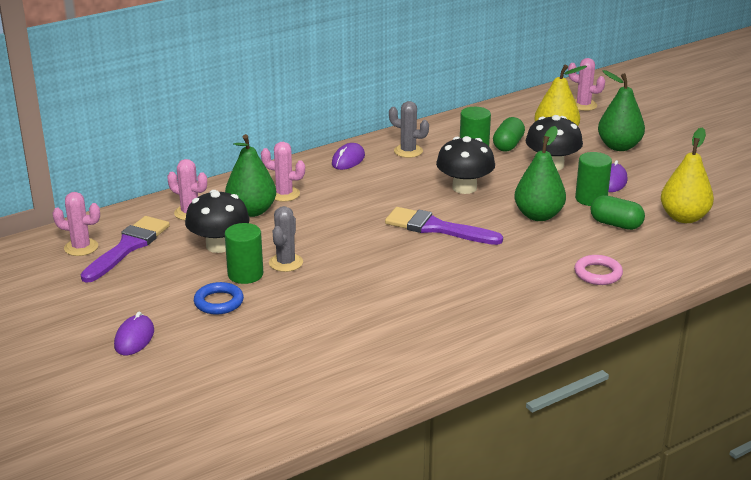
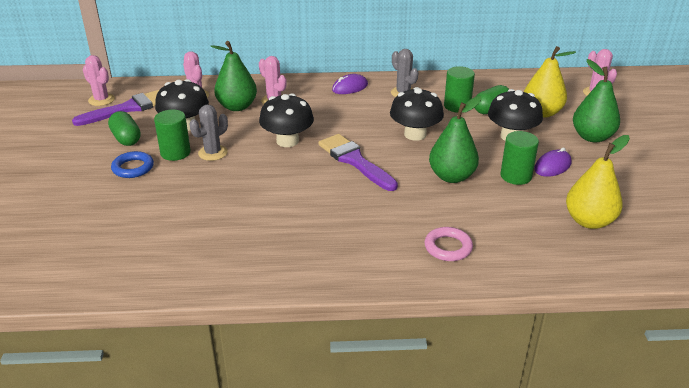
camera: 30 degrees right, 5 degrees up
(134, 338) = (49, 176): purple mouse -> none
(348, 229) = (287, 141): none -> black mushroom
(616, 224) = (514, 206): green capsule -> green capsule (126, 138)

